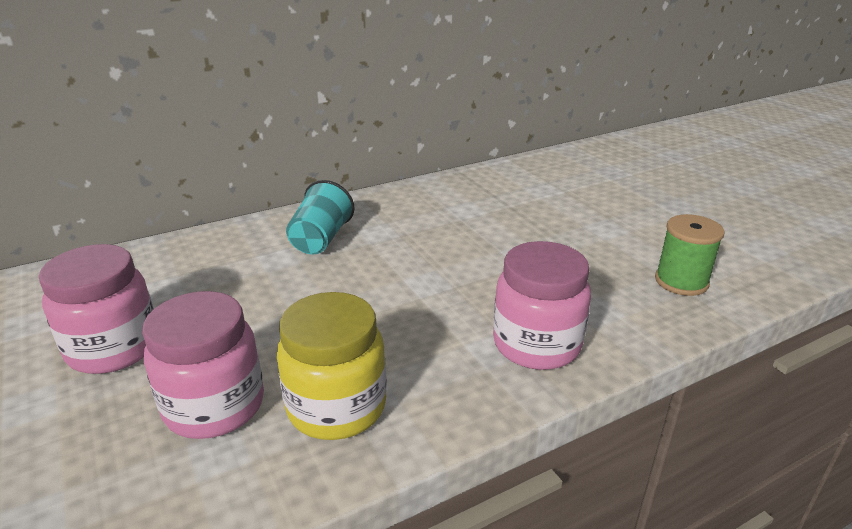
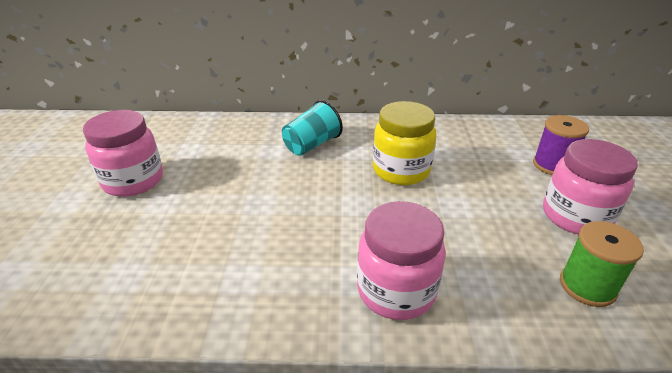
camera: 30 degrees right, 5 degrees up
(214, 406) = (149, 243): pink jar -> pink jar (575, 216)
(336, 407) = (214, 277): yellow jar -> yellow jar (401, 170)
(576, 192) = (552, 165): none -> purple spool

